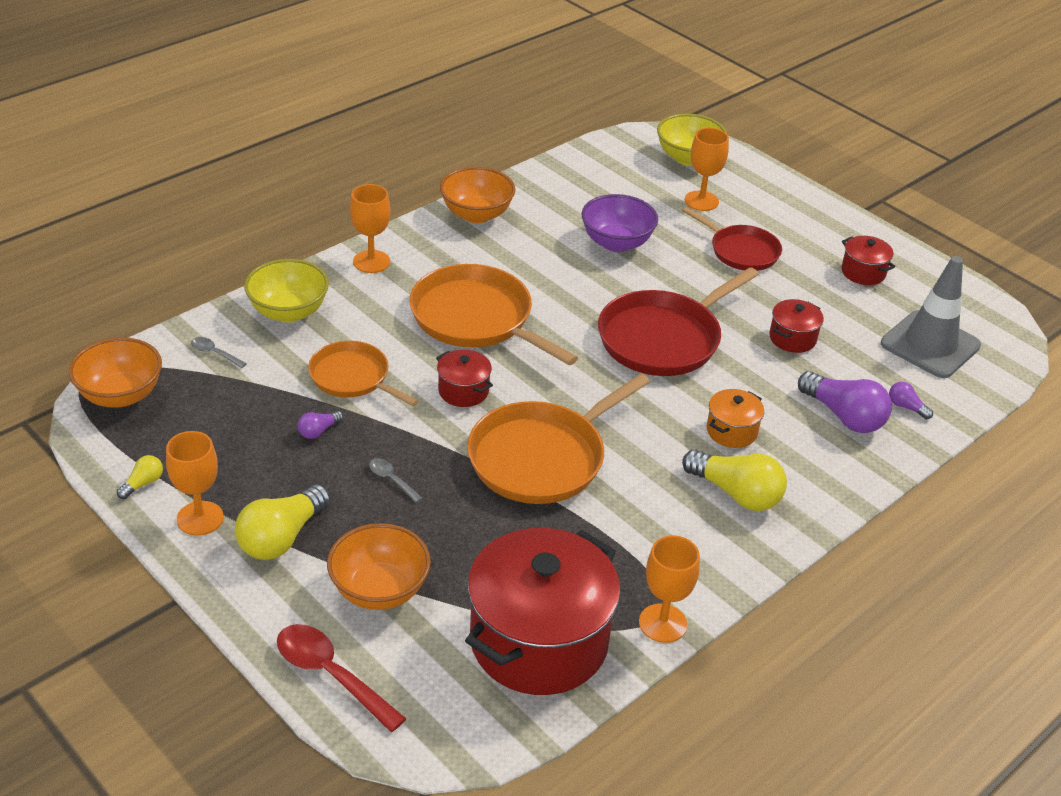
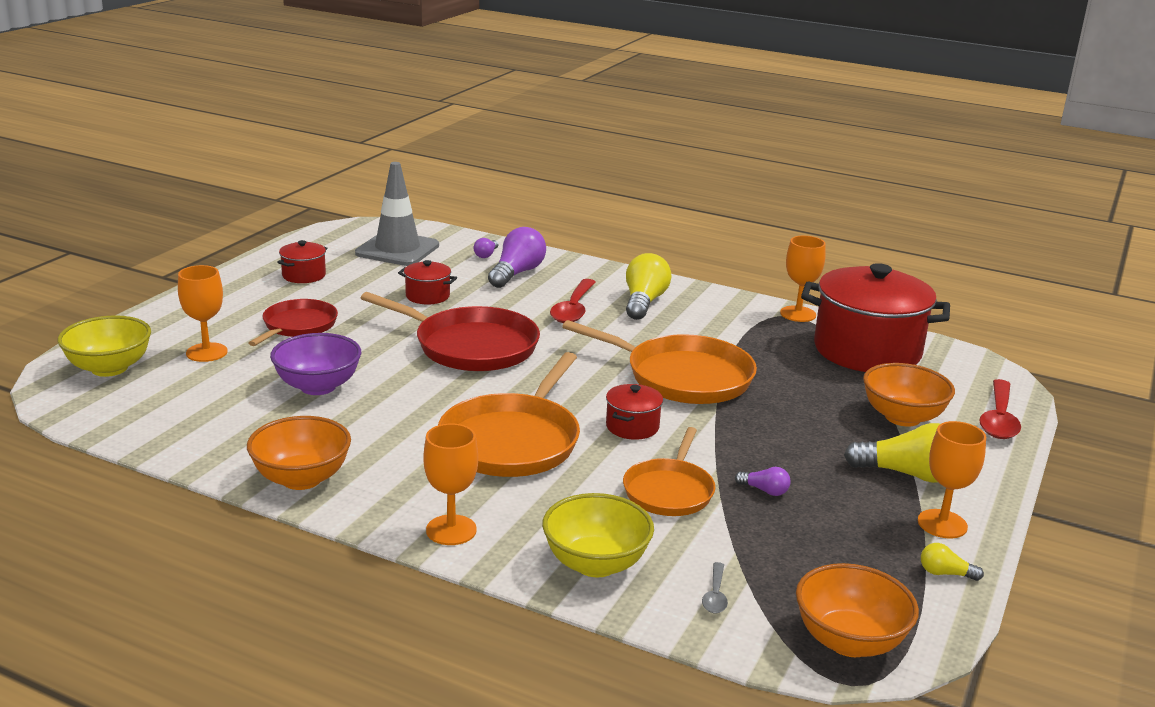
camera: 110 degrees left, 15 degrees down
(391, 480) = (783, 438): grey spoon -> none
(731, 431) = (573, 309): orange pot -> red spoon

